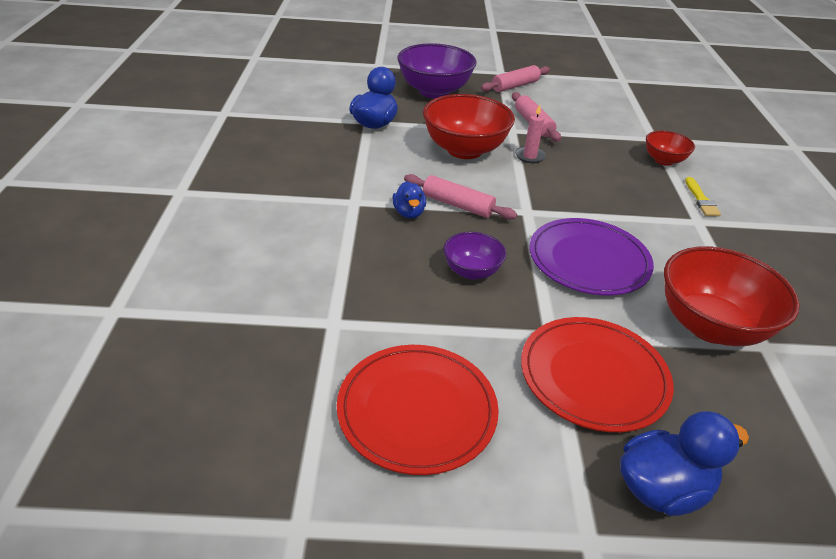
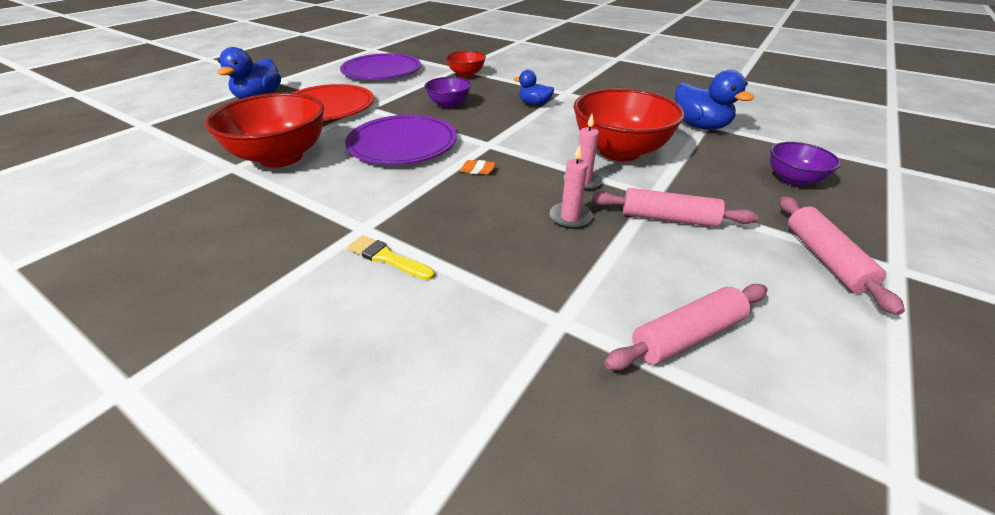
camera: 125 degrees right, 0 degrees up
(417, 410) = (382, 71): red plate -> purple plate
(434, 91) = (793, 180): purple bowl -> purple bowl, size x0.54
(457, 205) = (527, 121): pink rolling pin -> pink rolling pin (686, 335)
(573, 202) = (477, 170): none -> orange eraser
(576, 152) = (570, 217): none -> pink candle
(664, 160) = (493, 286): red bowl -> red bowl (466, 75)

